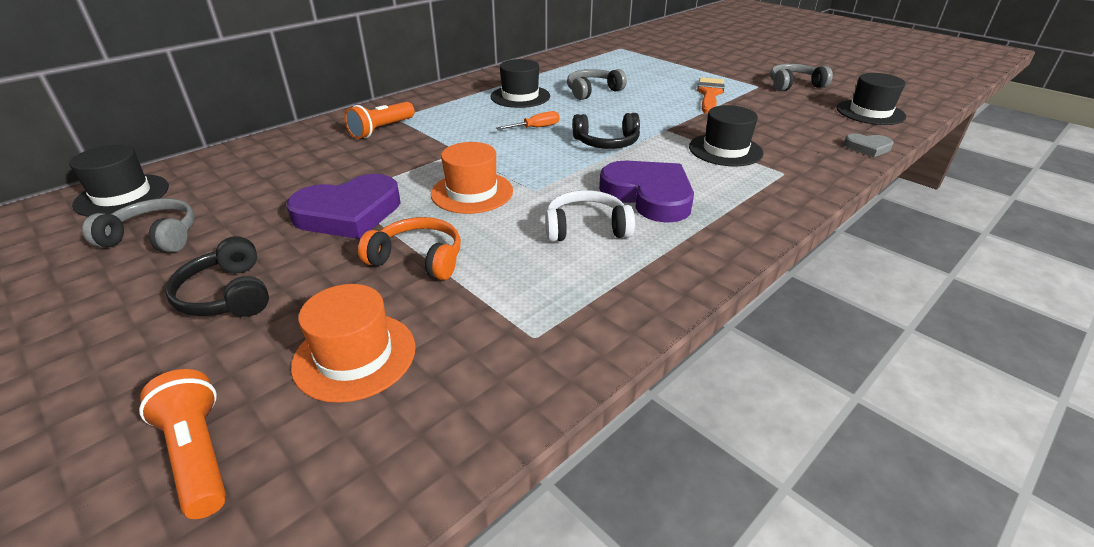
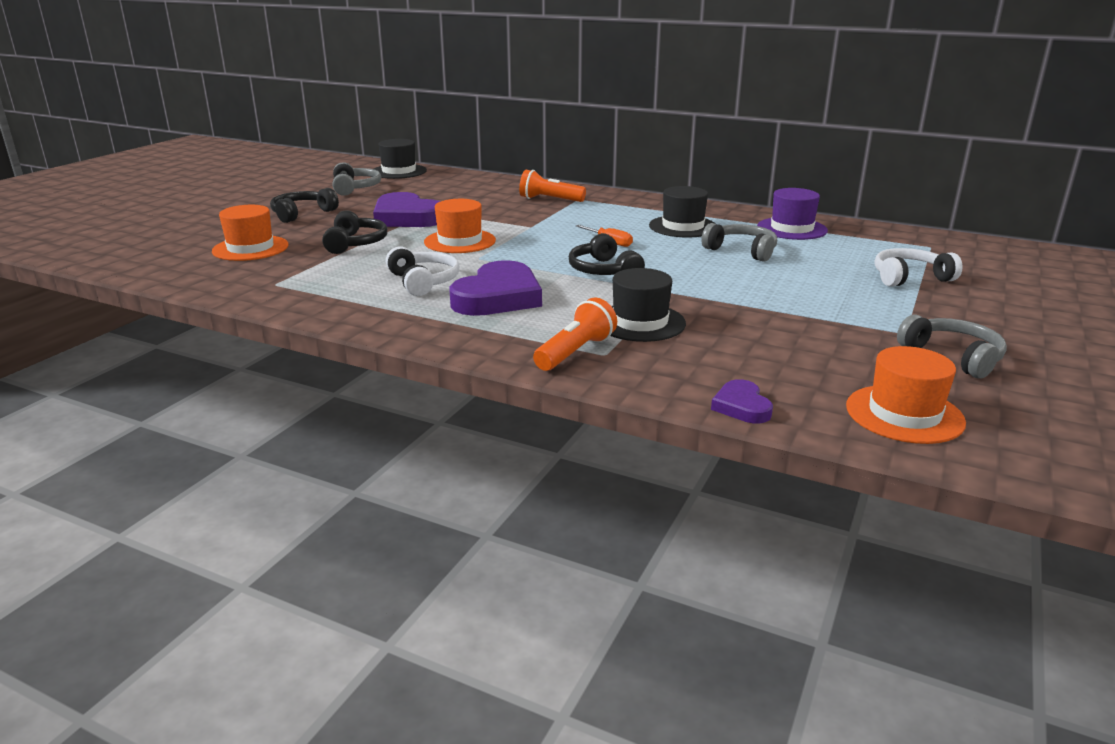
camera: 70 degrees right, 10 degrees down
(198, 454) = (177, 237): orange flashlight -> orange flashlight (575, 352)
(418, 259) = (355, 243): orange headphones -> black headphones
(556, 69) = (792, 229): none -> purple hat
(671, 64) = (909, 278): none -> white headphones
(709, 94) = (821, 305): orange brush -> none
(867, 148) = (741, 406): grey heart -> purple heart
(870, 112) = (904, 414): black hat -> orange hat

